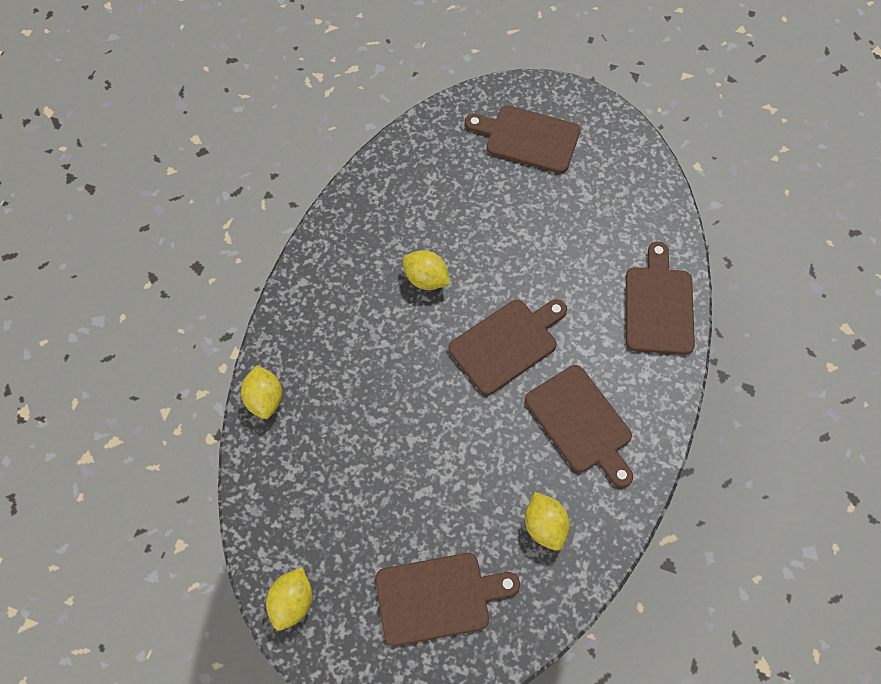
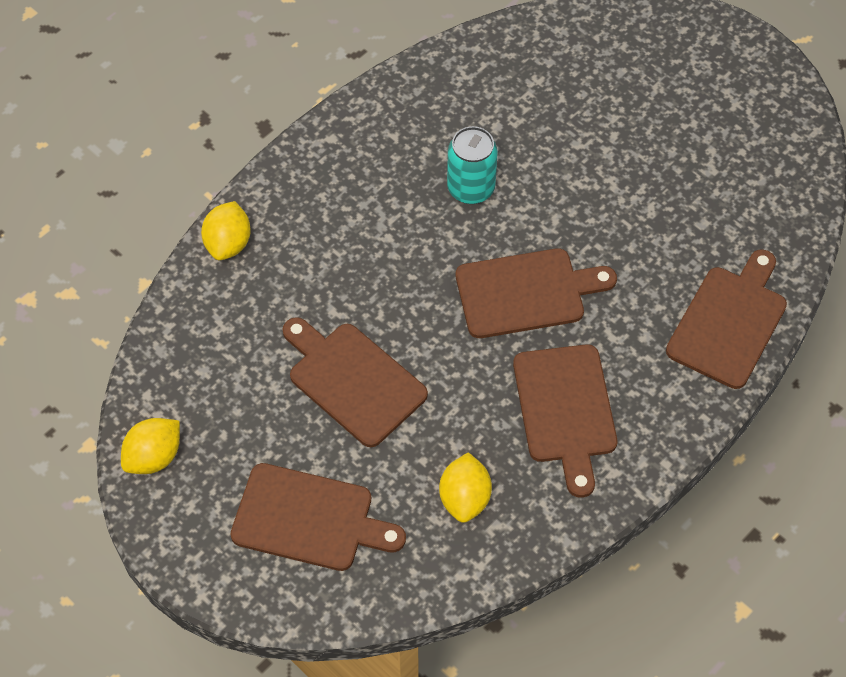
camera: 25 degrees right, 5 degrees down
(426, 279) = (471, 188): yellow lemon -> turquoise can
(528, 138) = (675, 79): brown cutting board -> brown cutting board (353, 381)

